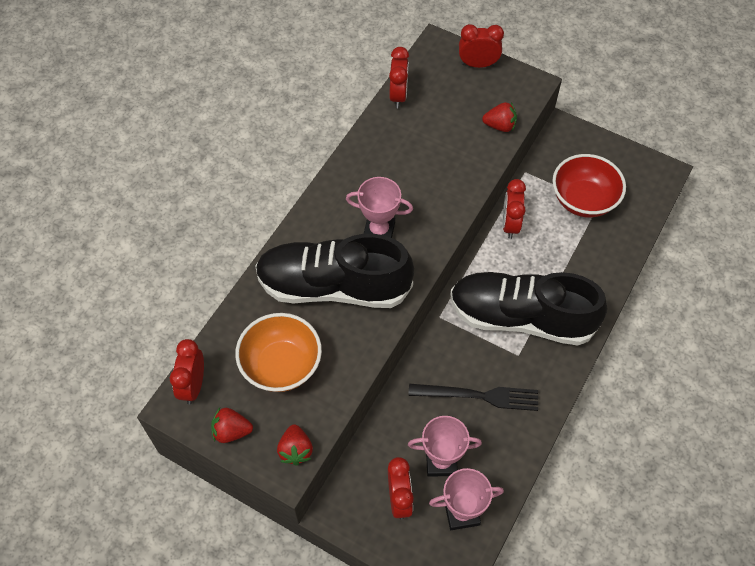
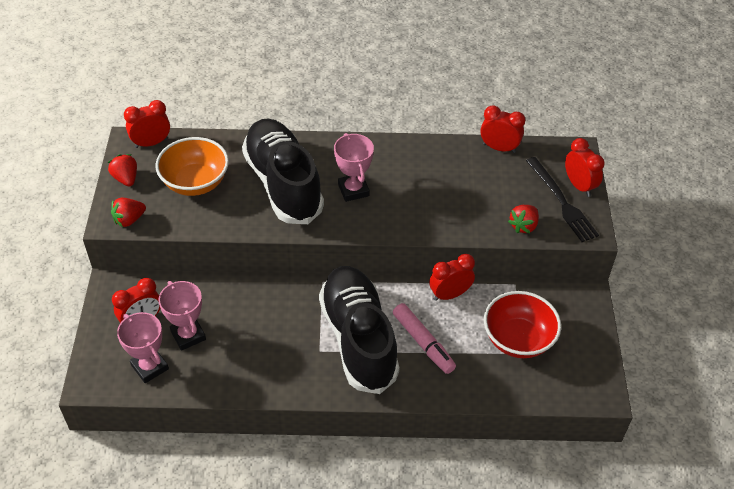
camera: 60 degrees right, 10 degrees down
(398, 96) = (499, 148): red clock -> red clock turned 135 degrees counterclockwise
(478, 396) = (263, 337): black fork -> black fork (562, 202)
(500, 126) = (523, 226): red strawberry -> red strawberry turned 60 degrees clockwise
(551, 270) = (423, 343): none -> pink marker

